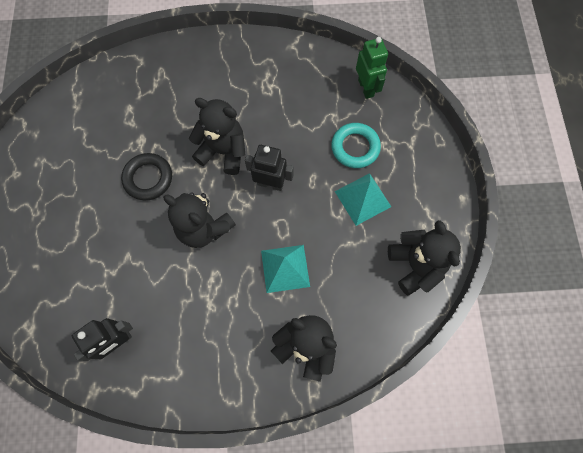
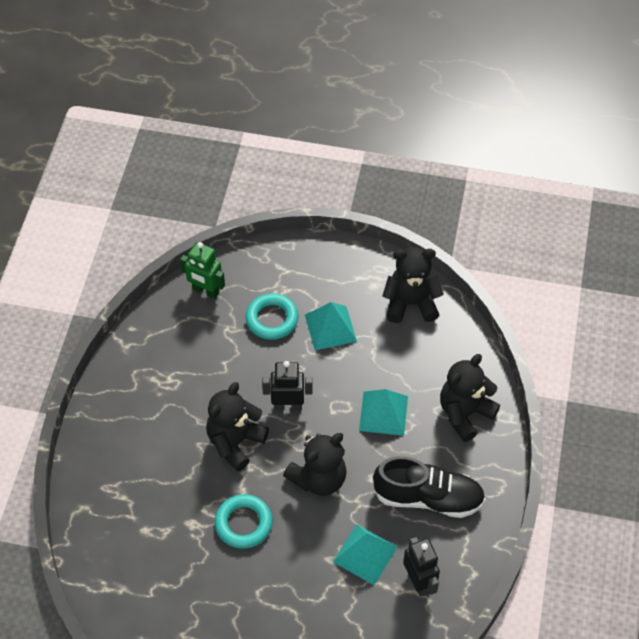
camera: 75 degrees left, 15 degrees down
(137, 286) = (365, 554): none -> turquoise pyramid
(148, 178) = (243, 523): black ring -> turquoise ring
(205, 331) = (428, 498): none -> black shoe
(270, 183) = (288, 405): black robot -> black robot turned 60 degrees clockwise
(366, 88) = (205, 291): green robot -> green robot turned 150 degrees counterclockwise

